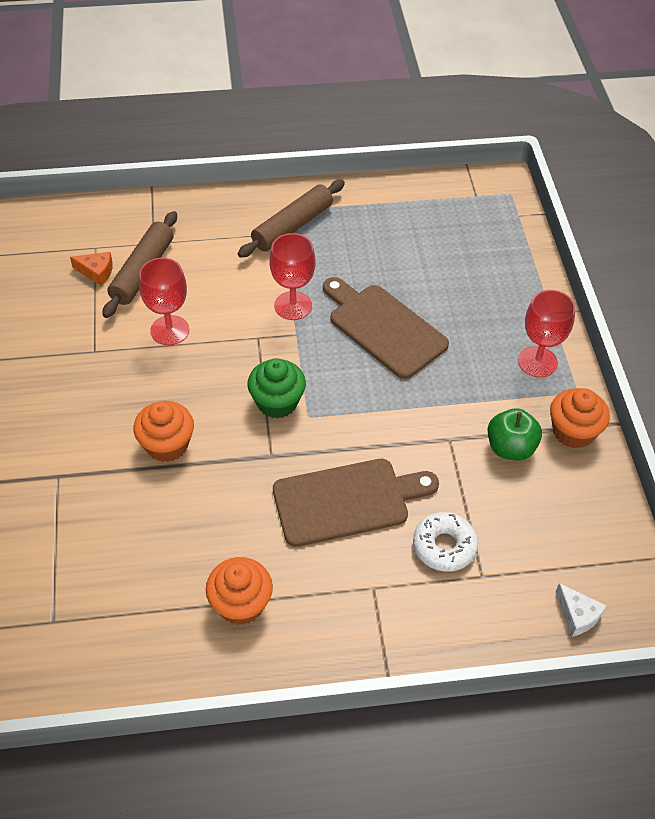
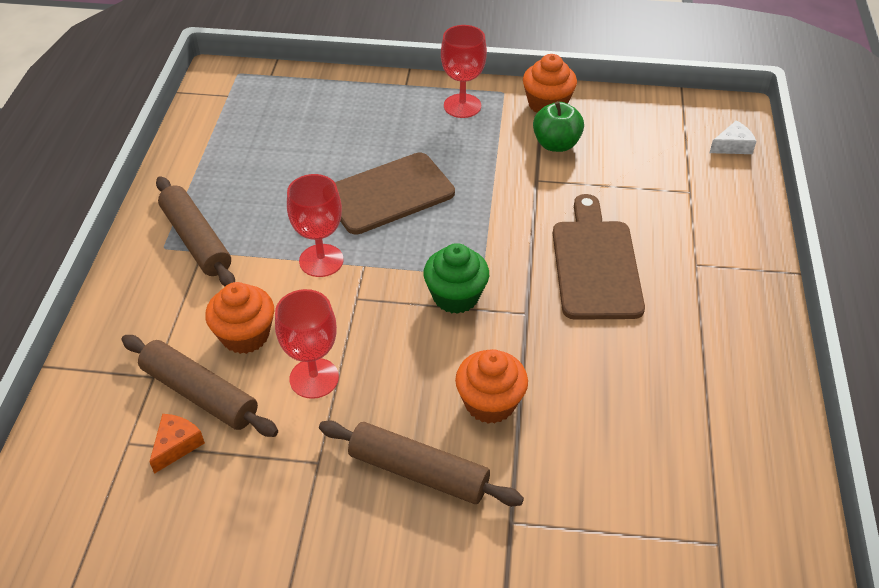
camera: 75 degrees left, 5 degrees down
(94, 411) = (418, 472): none -> brown rolling pin
(241, 604) = (707, 366): orange cupcake -> orange cupcake (245, 335)
(444, 546) = (656, 208): white donut -> none

